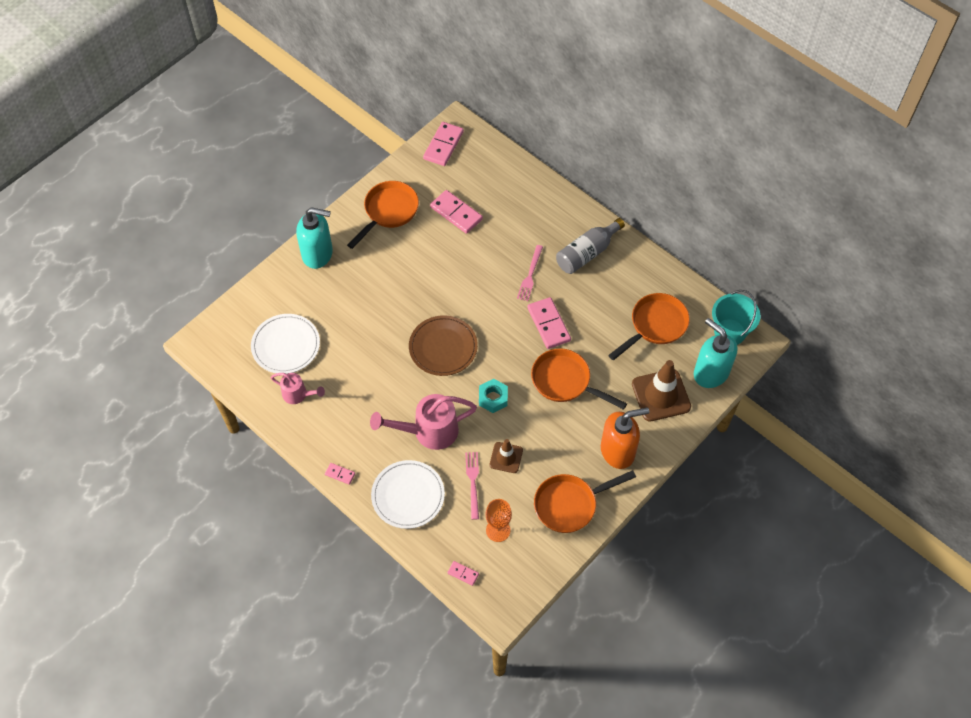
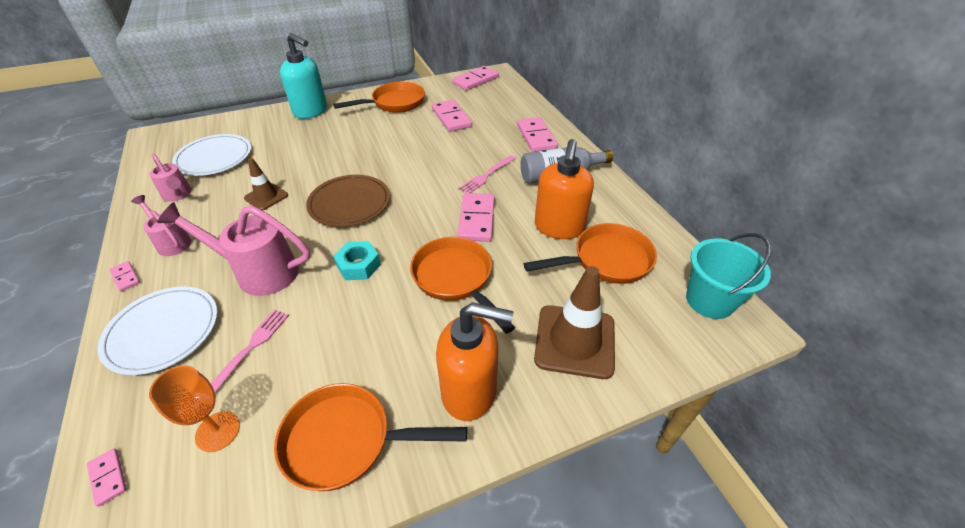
camera: 25 degrees right, 15 degrees down
(341, 436) = (172, 242): none -> pink watering can
(506, 457) = (316, 336): brown traffic cone -> brown traffic cone (266, 197)
(545, 211) = (536, 136): none -> pink domino
(611, 308) = (559, 227): none -> orange soap dispenser
(710, 373) = (663, 339): turquoise soap dispenser -> none

